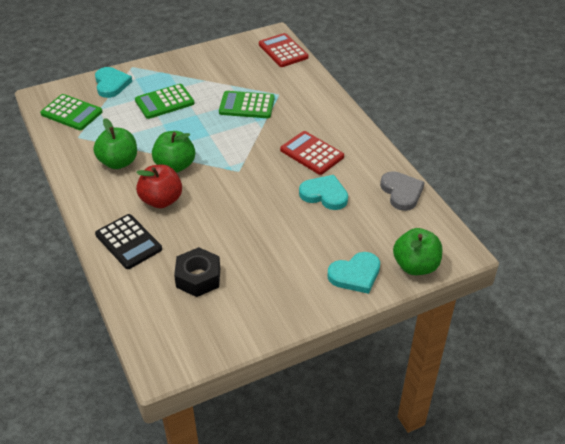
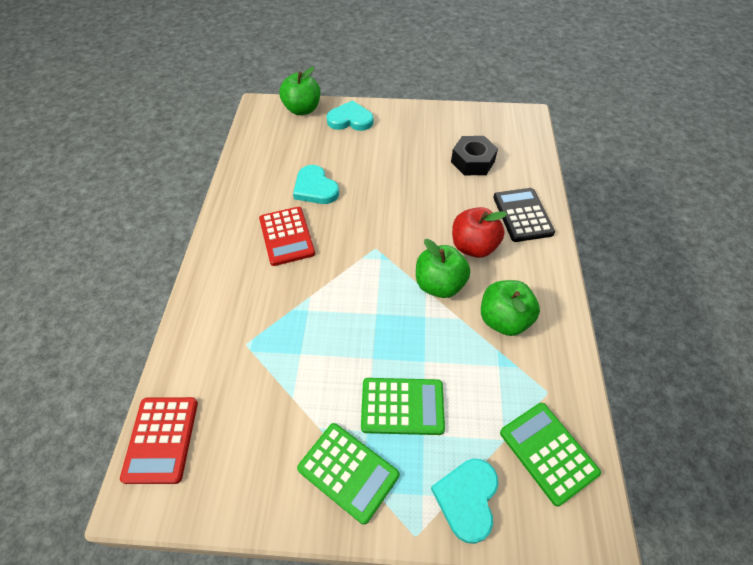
camera: 150 degrees left, 10 degrees up
(247, 105) = (300, 342): green calculator -> green calculator (348, 472)
(401, 192) = (249, 163): grey heart -> none

